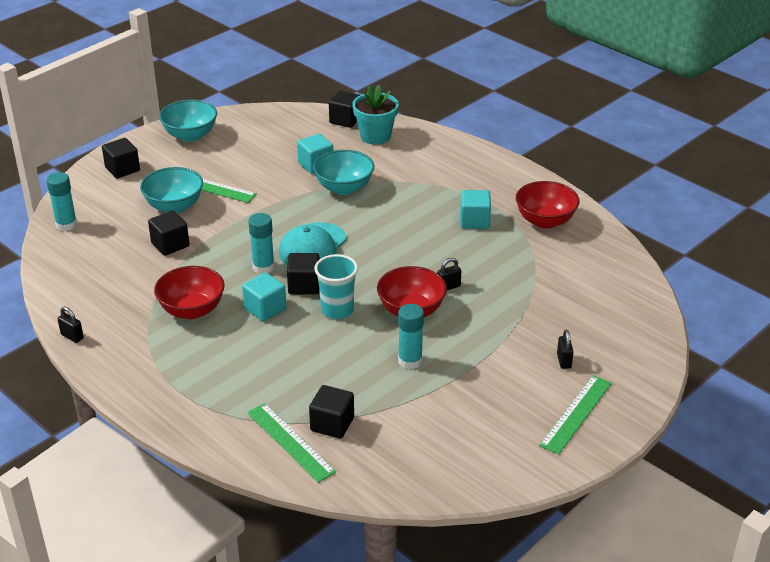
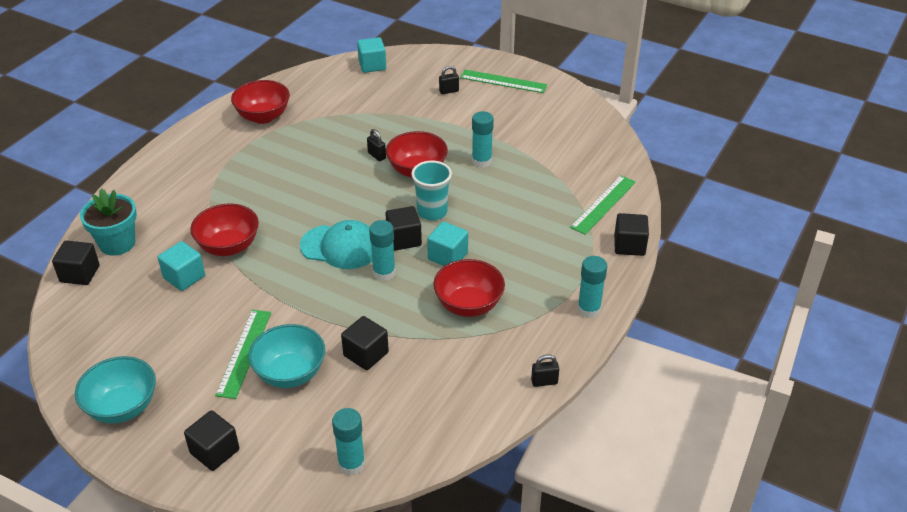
camera: 105 degrees left, 5 degrees up
(72, 336) = (544, 382): black padlock -> black padlock turned 60 degrees clockwise
(138, 387) = (589, 309): none -> turquoise glue stick
(332, 424) = (573, 187): black cube -> black cube (629, 245)
(344, 188) = (228, 246): turquoise bowl -> red bowl
(474, 221) = (272, 154): turquoise cube -> turquoise cube (372, 65)

